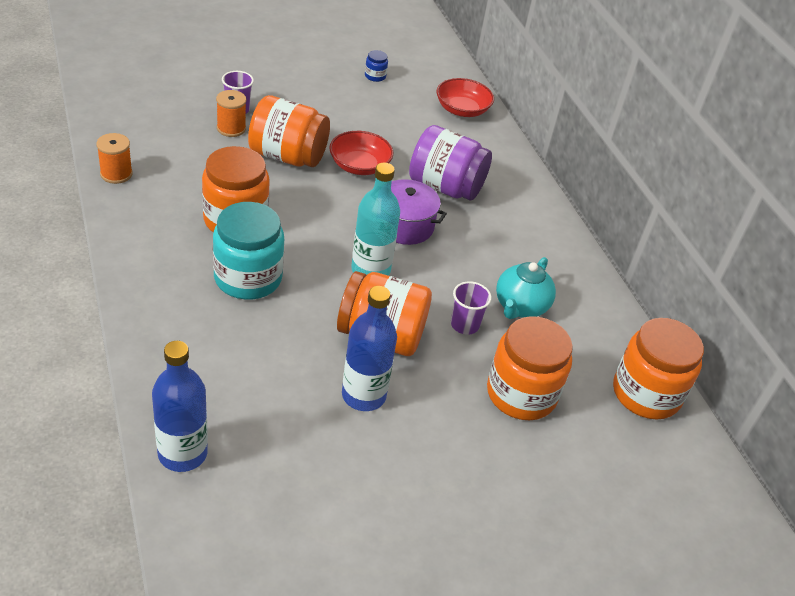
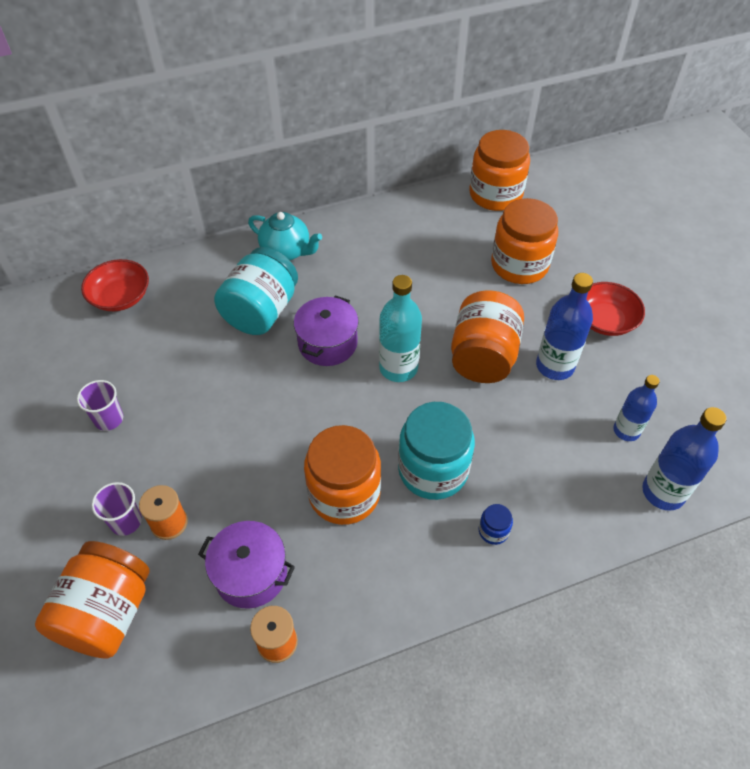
camera: 85 degrees left, 10 degrees up
(176, 165) = (251, 573): none -> purple pot
(267, 440) = (626, 430): none -> blue bottle
(287, 156) = (222, 455): orange jar -> orange jar (107, 613)
(359, 165) = (232, 385): red bowl -> red bowl (605, 320)
(375, 76) = (49, 378): blue jar -> blue jar (493, 531)
(445, 187) = (261, 311): purple jar -> turquoise jar
(464, 324) = (452, 298): purple cup -> purple cup (109, 419)
(520, 307) = (421, 261): turquoise teapot -> turquoise teapot (287, 251)

